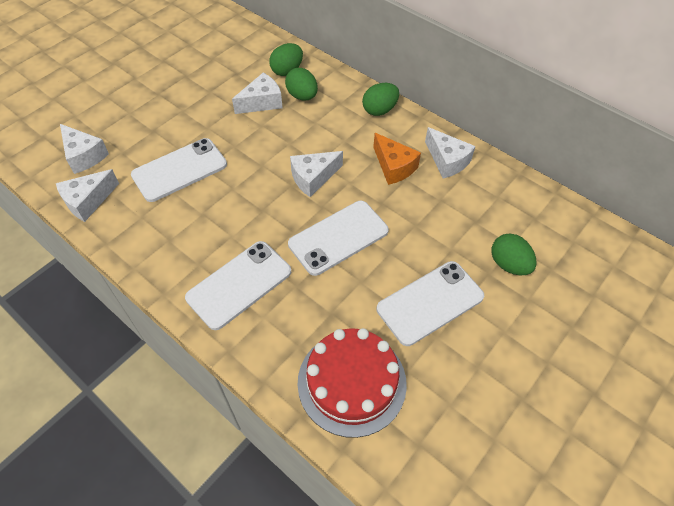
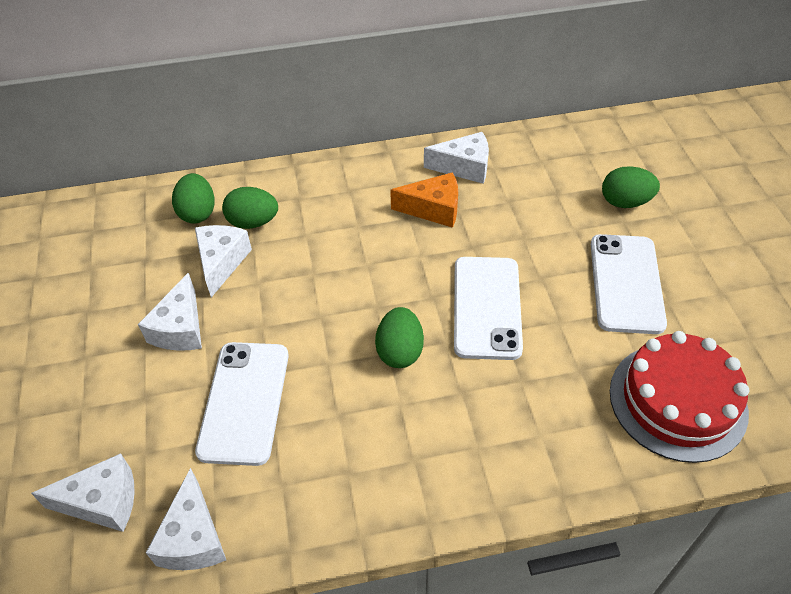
camera: 50 degrees left, 5 degrees down
(239, 284) = (477, 433): white phone -> none
(313, 178) = (384, 281): white cheese -> white cheese (180, 328)
(379, 110) = (345, 174): green egg -> green egg (400, 351)

